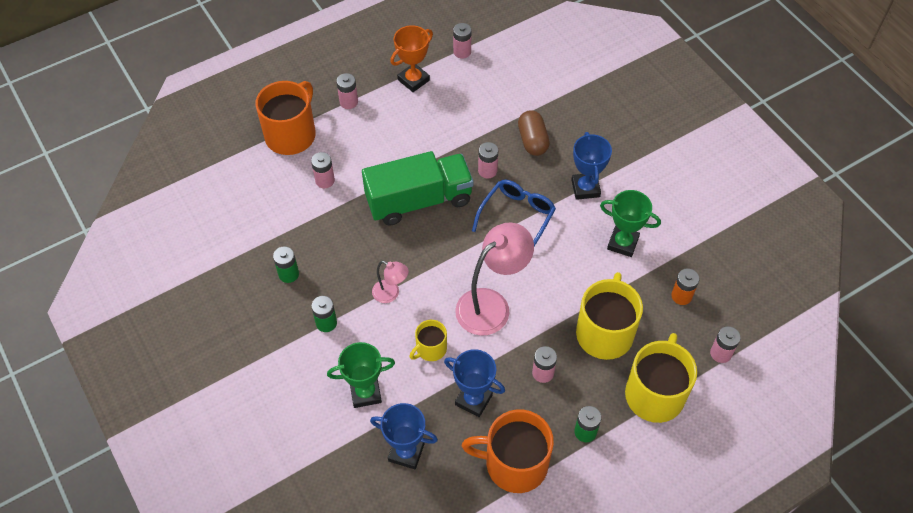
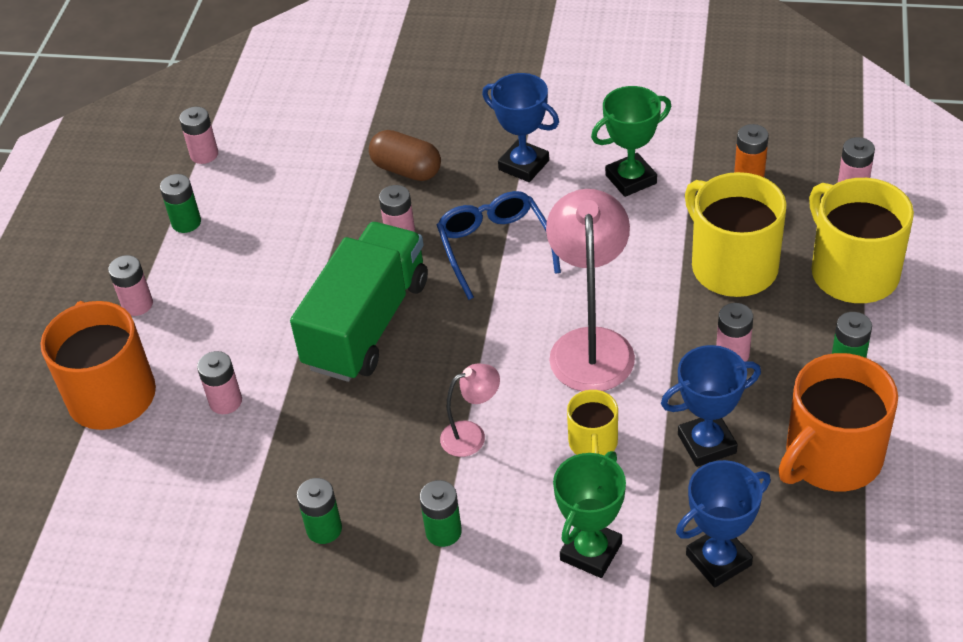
camera: 45 degrees left, 10 degrees down
(413, 80) = (186, 222): orange trophy -> green battery

